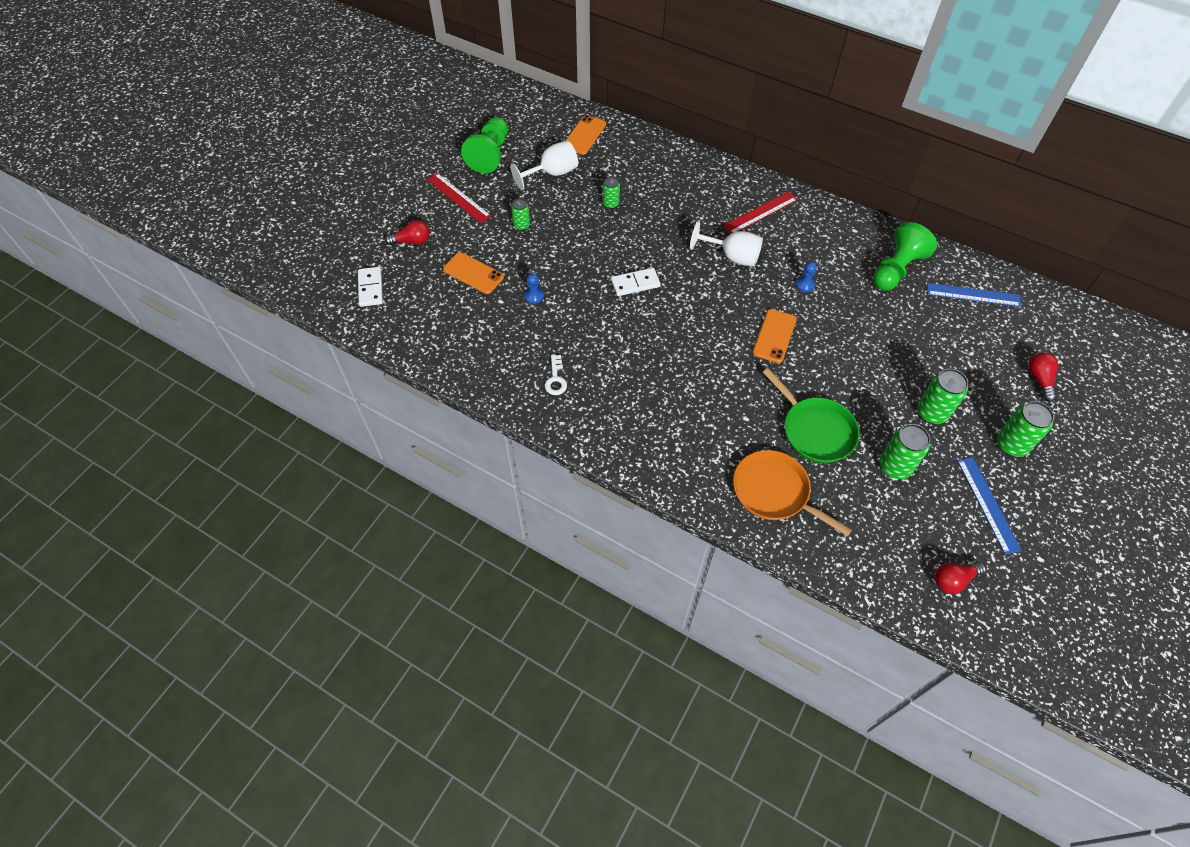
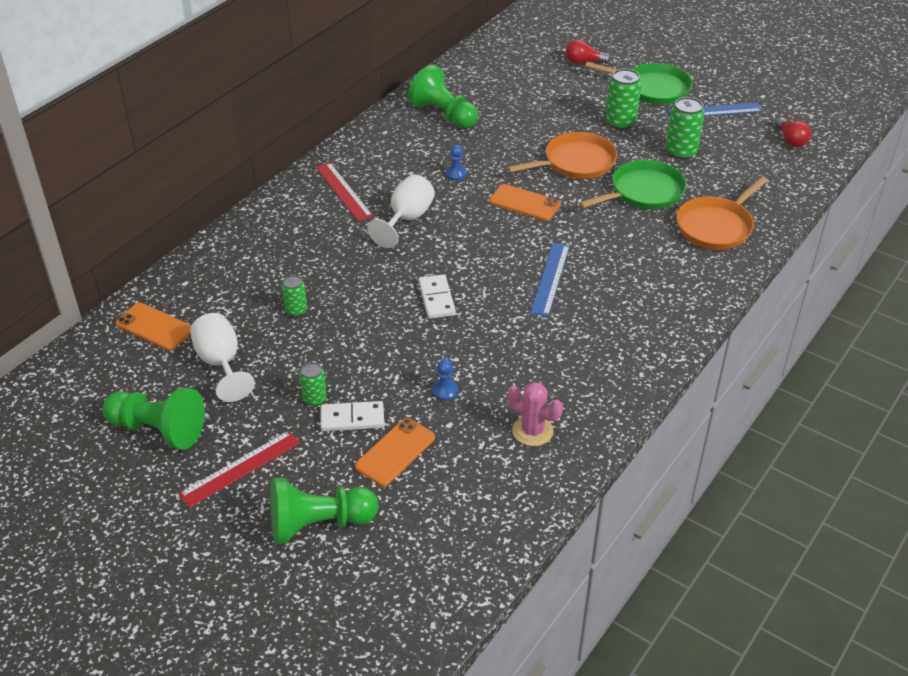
camera: 85 degrees left, 15 degrees down
(370, 288) = (406, 574): white domino -> white domino (352, 419)
(412, 241) = (318, 524): red light bulb -> green pawn
(495, 351) = (532, 431): none -> pink cactus
(555, 379) = (578, 376): white key -> none
(849, 374) = (576, 162): none -> orange pan
(973, 295) = (483, 77): blue ruler -> blue ruler (550, 279)
(1011, 444) = (653, 88): green can -> green pan

